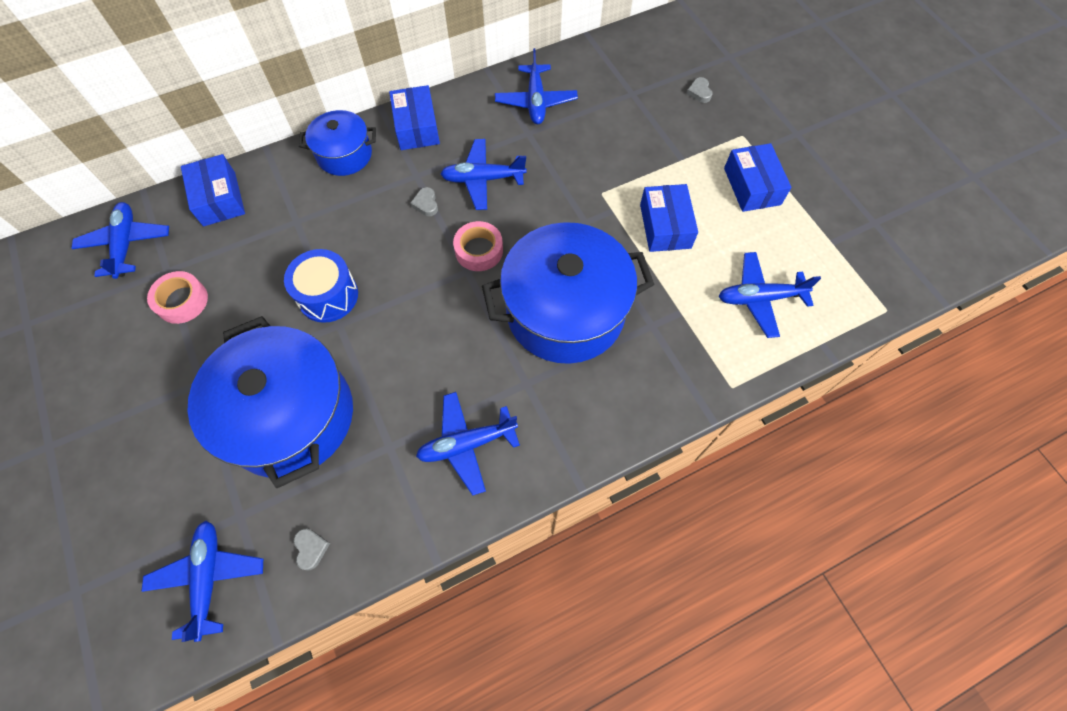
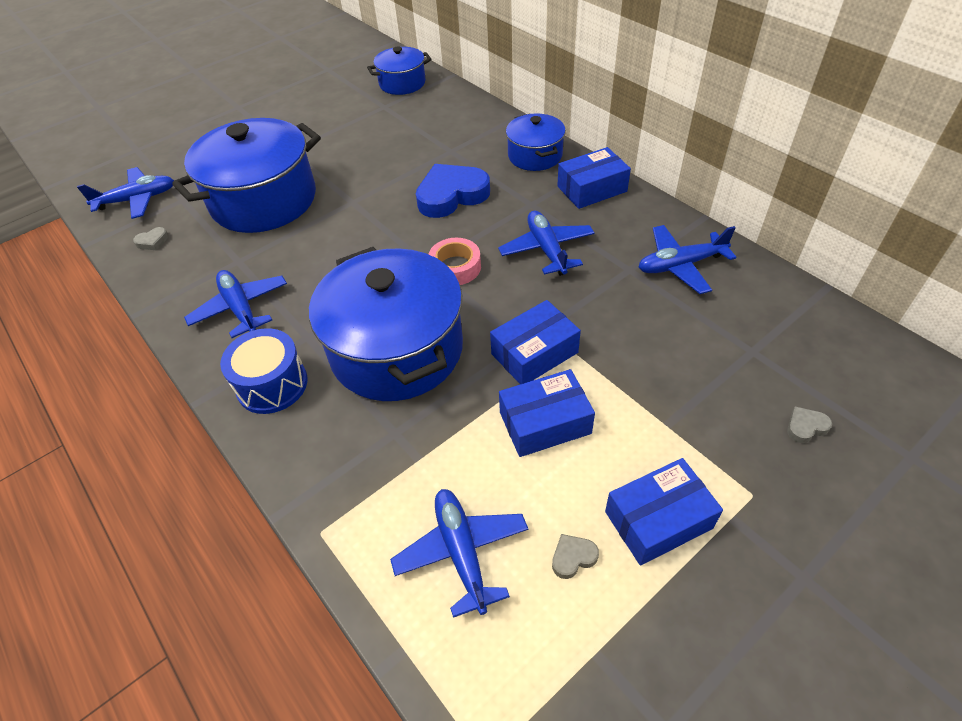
camera: 80 degrees right, 15 degrees down
(126, 244) = (402, 83): blue plane -> blue pot
(182, 301) = (358, 121): pink tape -> none
(219, 199) = (459, 108): blue box -> blue box (534, 353)
(328, 295) = (379, 188): blue drum -> blue drum (272, 384)
(373, 234) = (451, 195): none -> blue heart
(426, 204) = (499, 218): grey heart -> grey heart (573, 557)

